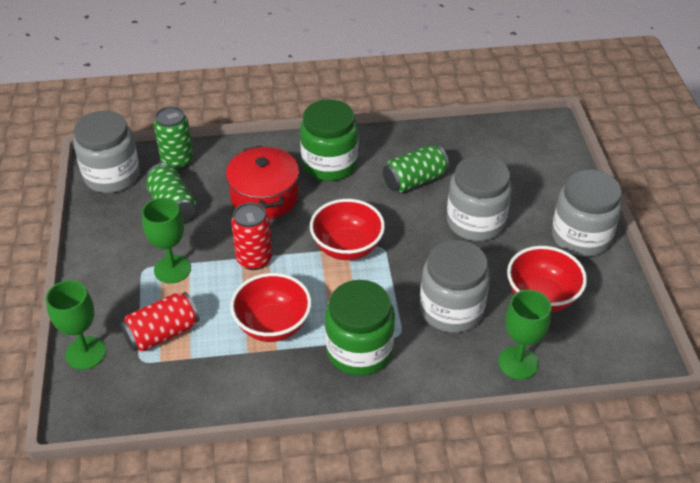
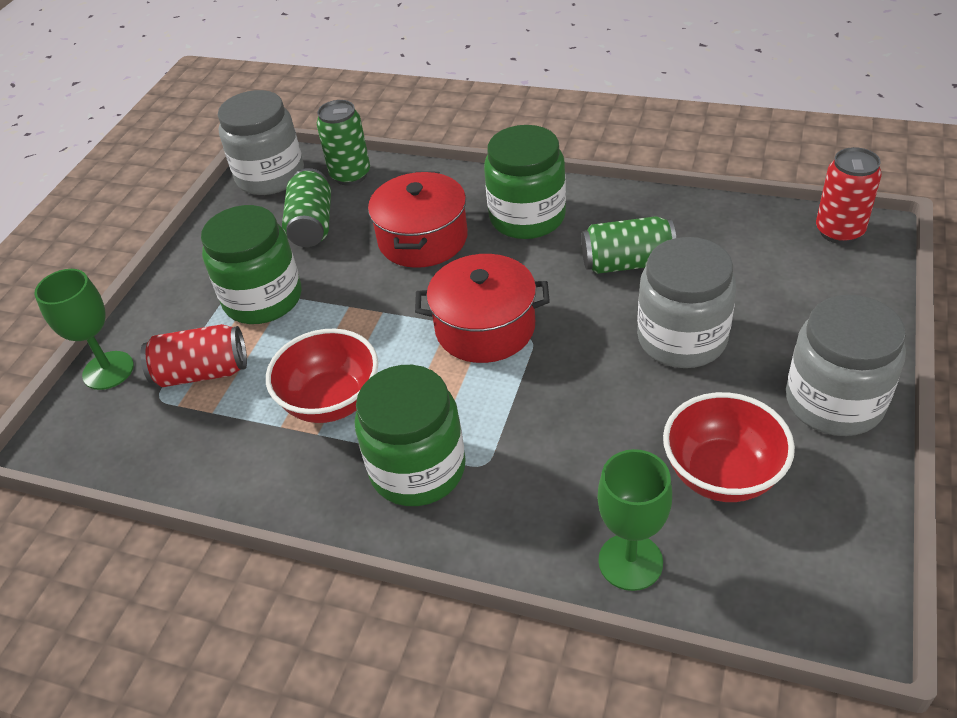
camera: 30 degrees right, 0 degrees up
(172, 269) = (263, 299): green goblet -> green jar
(254, 259) = (362, 312): red can -> red can (839, 231)
(347, 247) = (485, 328): red bowl -> red pot
(451, 309) = (576, 452): grey jar -> none

